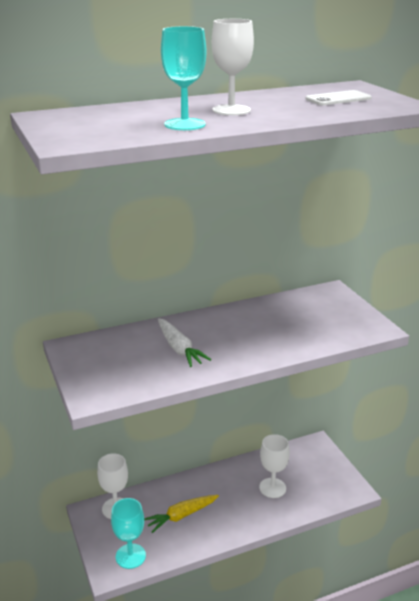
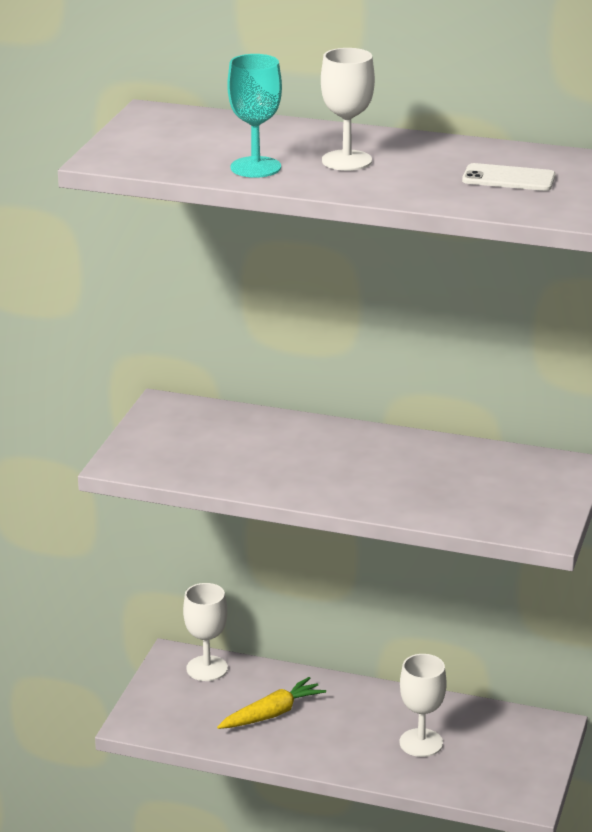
camera: 40 degrees right, 0 degrees up
(130, 556) = (170, 722): turquoise goblet -> none
(179, 348) = (273, 454): white carrot -> none
(181, 516) = (272, 714): yellow carrot -> yellow carrot turned 135 degrees clockwise

